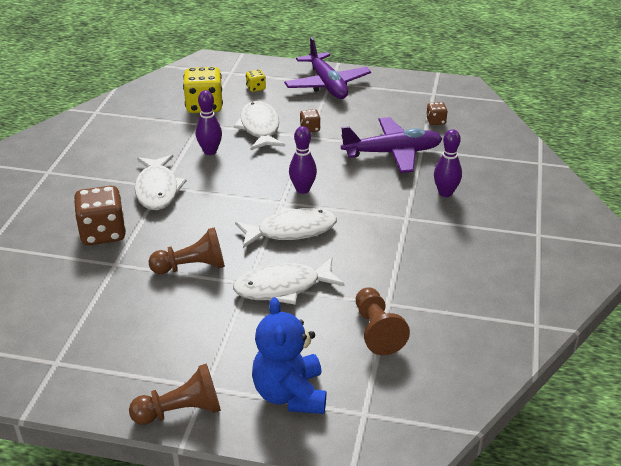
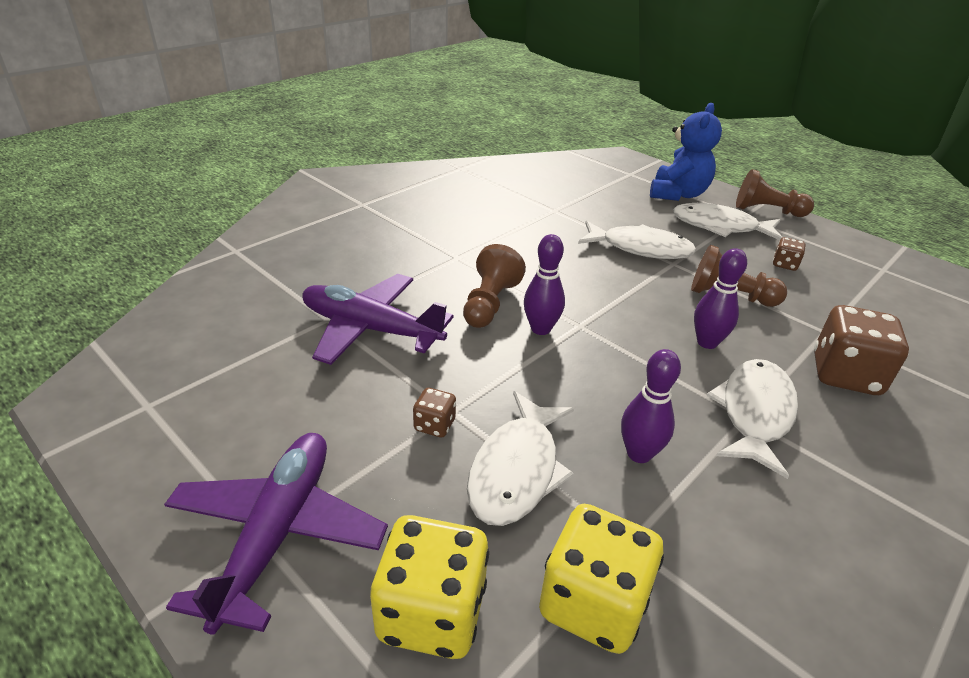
camera: 150 degrees left, 0 degrees up
(256, 88) = (432, 612): yellow dice -> yellow dice, size x2.08
(291, 231) = (594, 289): white fish -> white fish (719, 227)
(377, 331) = (582, 200): brown pawn -> brown pawn (489, 303)
(436, 121) = (240, 350): brown dice -> brown dice (784, 264)
(445, 193) = (384, 262): purple bowling pin -> purple bowling pin (707, 342)

